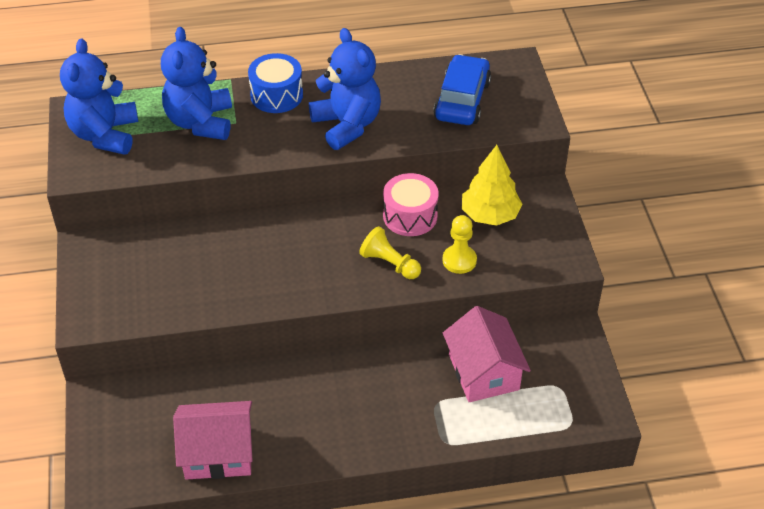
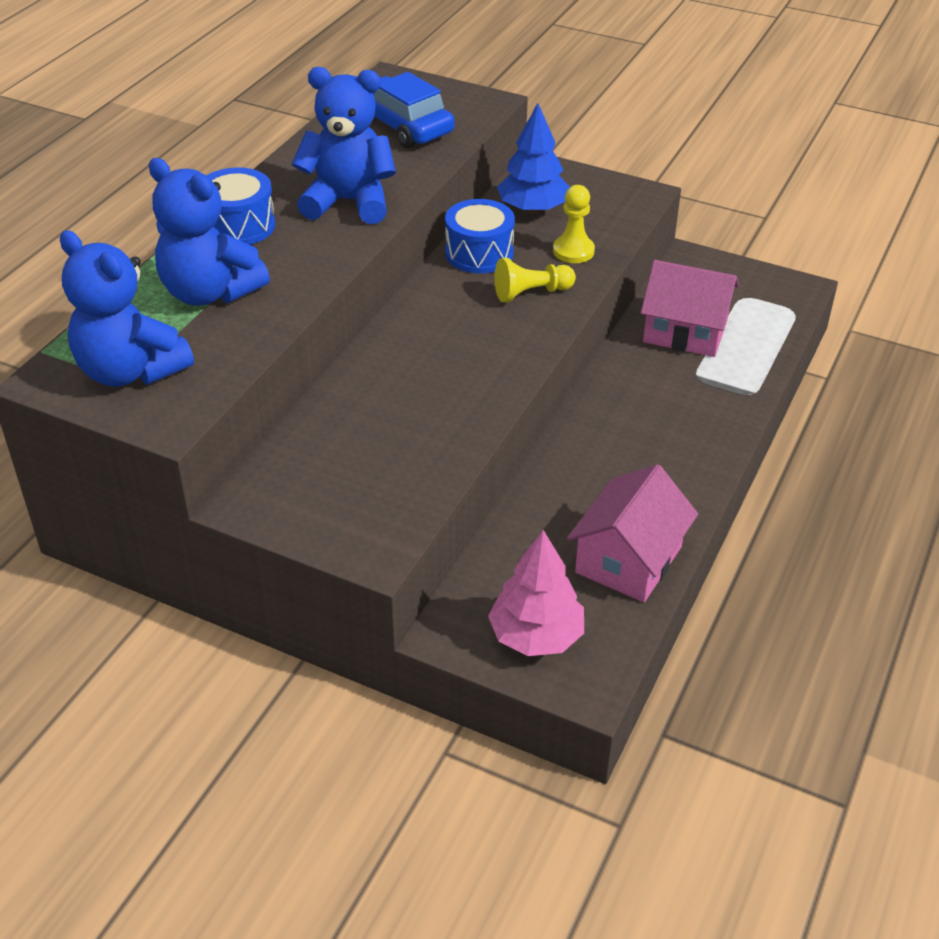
camera: 55 degrees left, 5 degrees down
(119, 439) = (536, 636): none -> pink tree
(410, 216) = (479, 253): pink drum -> blue drum
(490, 215) = (533, 209): yellow tree -> blue tree

